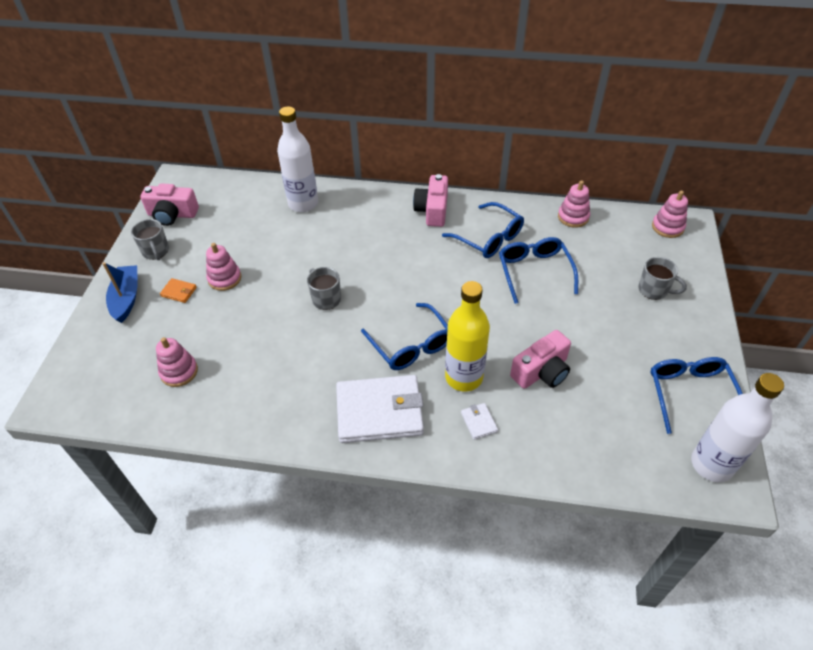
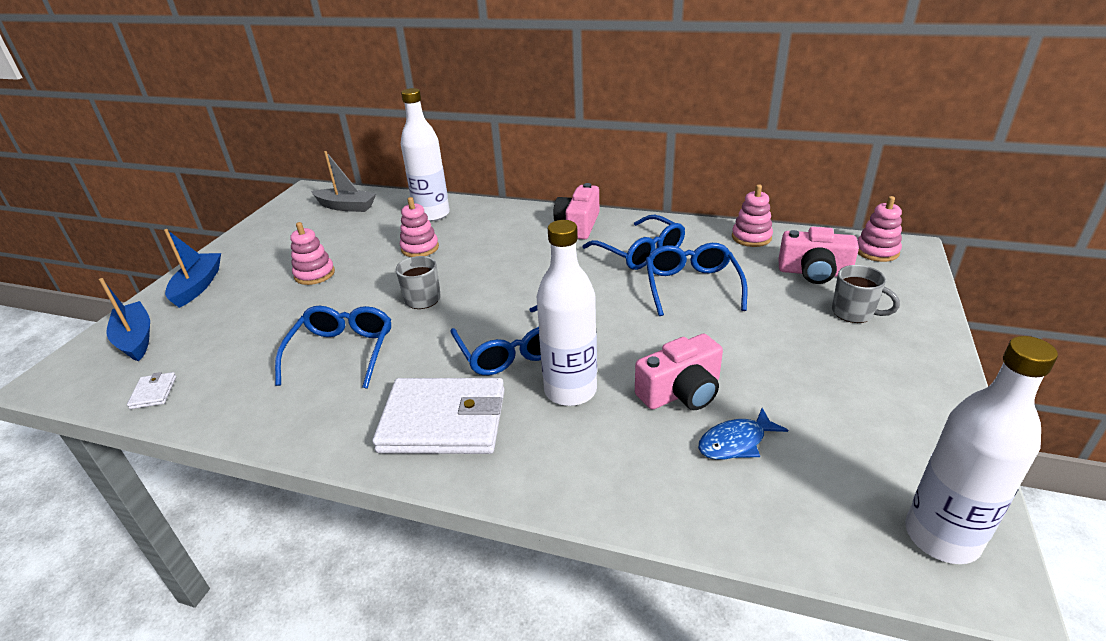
camera: 10 degrees right, 15 degrees down
(101, 358) = (136, 339): none -> blue boat
(156, 251) = (253, 248): grey mug -> none
(172, 214) = (288, 218): pink camera -> pink camera (814, 272)
(179, 292) = (258, 283): orange wallet -> none
(179, 372) = (215, 358): pink stacking toy -> pink stacking toy (420, 248)
(221, 197) = (346, 207): none -> grey boat
(464, 377) = (570, 390): yellow bottle -> white bottle
(479, 422) = (577, 445): white wallet -> white wallet (153, 392)
(583, 409) = (736, 442): none -> blue fish
(690, 394) = (905, 436): blue glasses -> blue glasses (342, 352)

